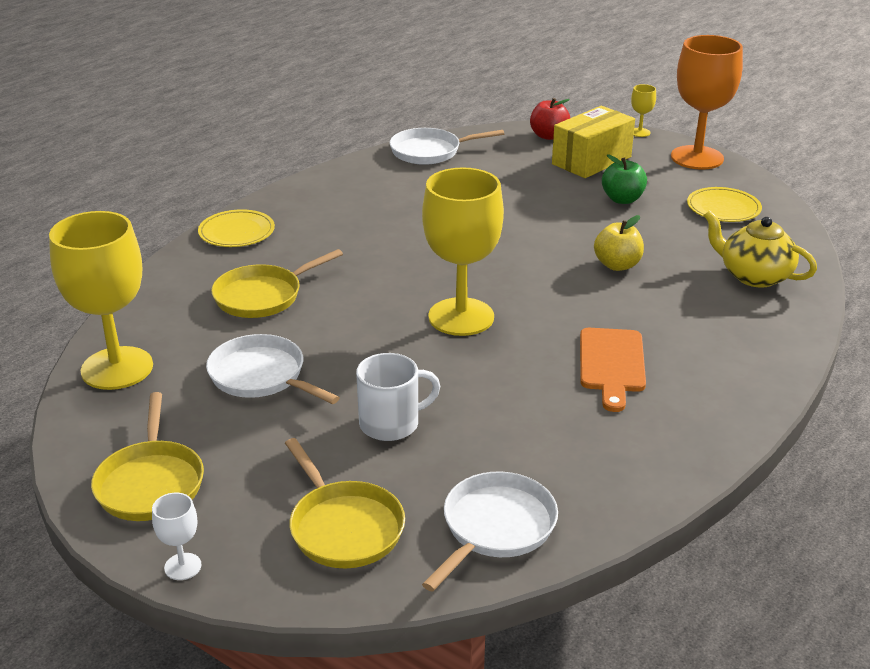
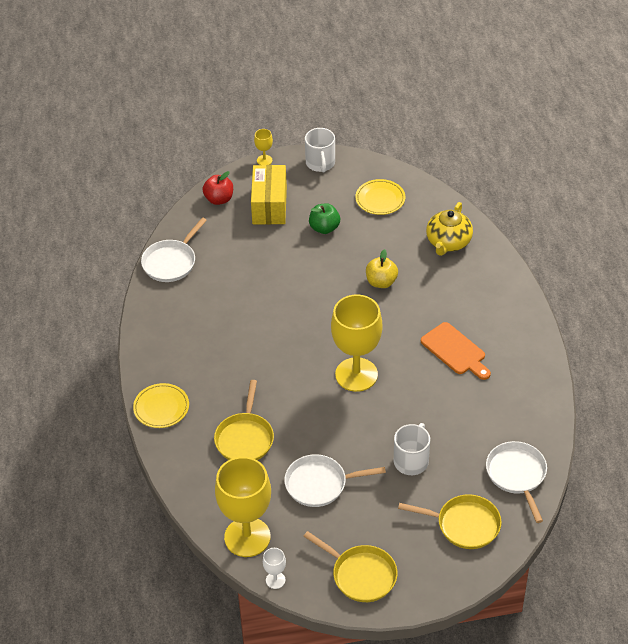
camera: 45 degrees left, 15 degrees up
(183, 566) = (432, 595): white goblet -> white goblet (275, 580)
(697, 158) = (320, 163): orange goblet -> white mug
(754, 276) = (448, 242): yellow teapot -> yellow teapot turned 60 degrees counterclockwise

